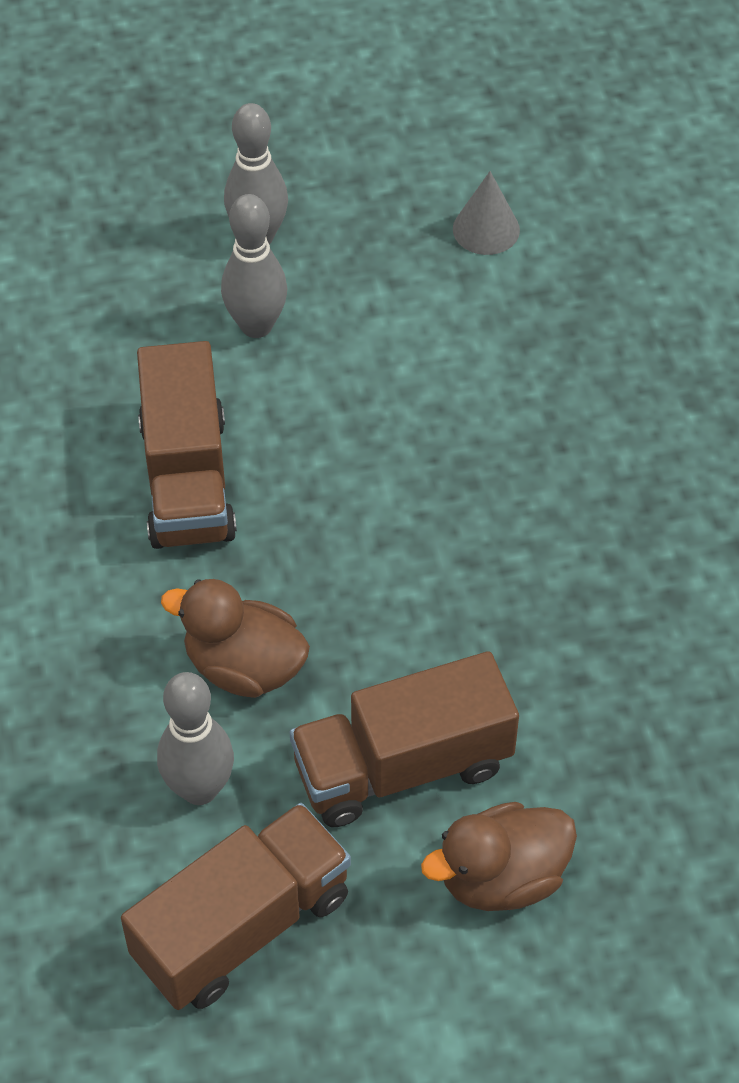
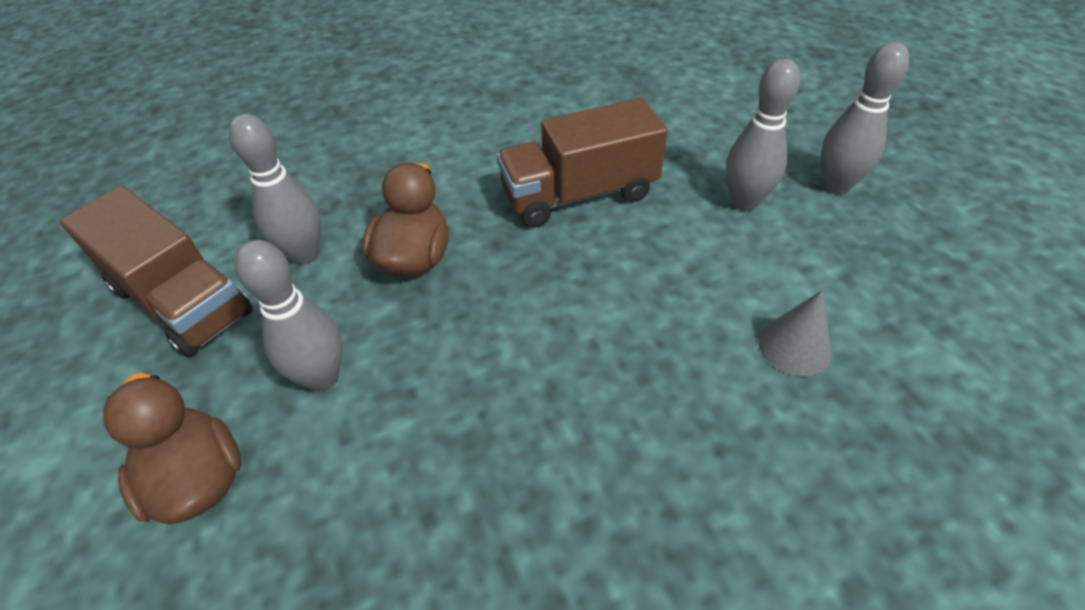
camera: 80 degrees right, 5 degrees down
(402, 766) = (322, 377): brown truck -> grey bowling pin
(486, 229) = (962, 335): grey cone -> grey cone (794, 346)

